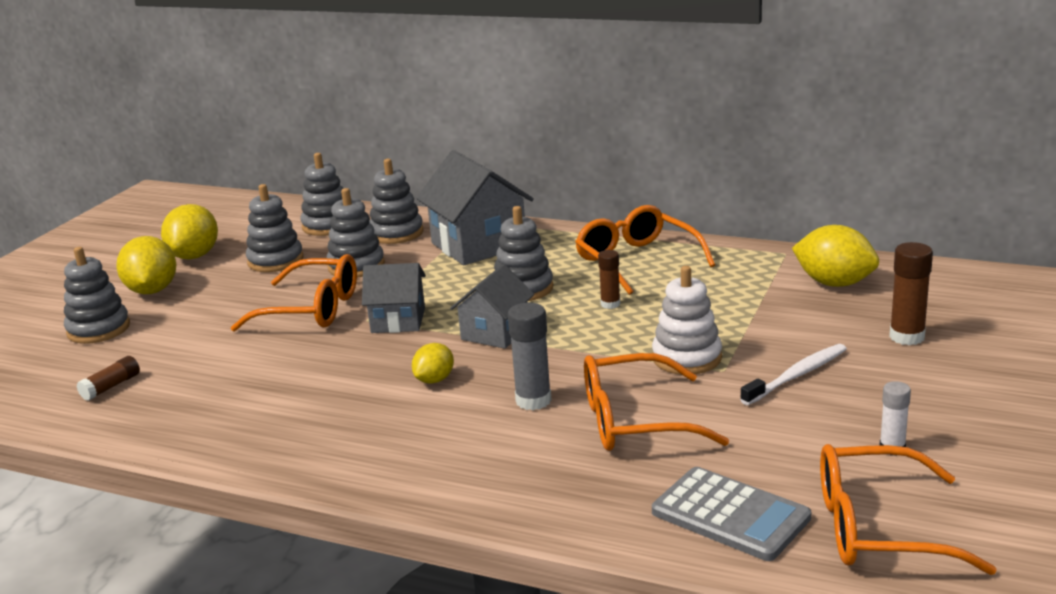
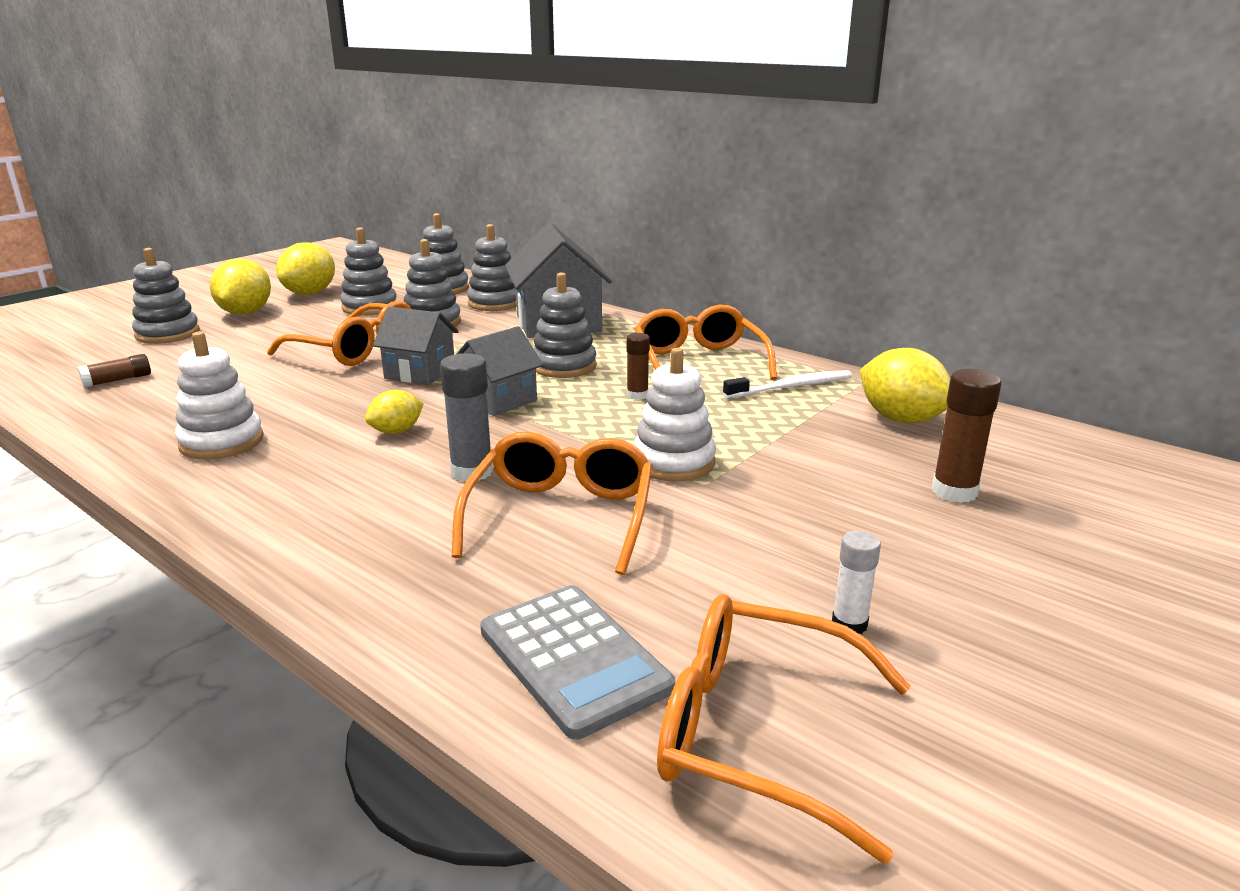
camera: 15 degrees right, 0 degrees up
(288, 422) = (222, 442): none -> white stacking toy
(636, 421) = (560, 517): orange glasses -> orange glasses turned 90 degrees clockwise
(797, 375) = (787, 507): white toothbrush -> white toothbrush (791, 387)

